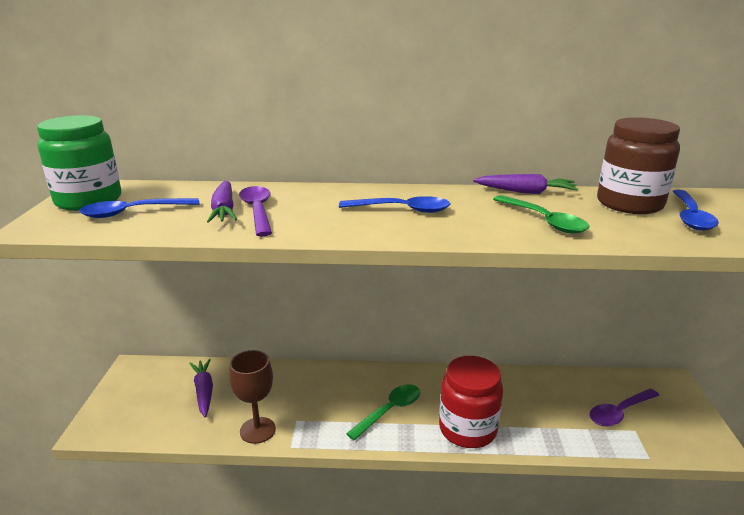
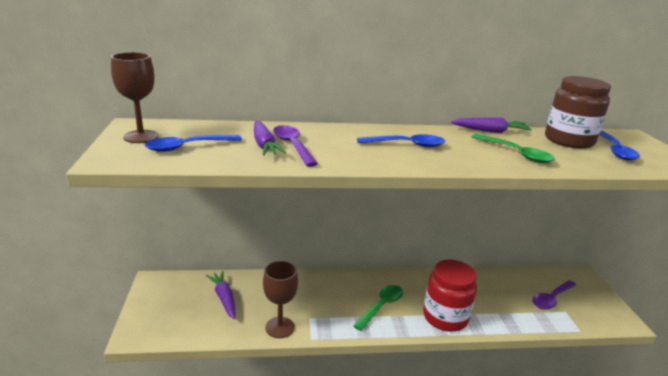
camera: 10 degrees left, 0 degrees up
(88, 200) = (141, 136): green jar -> brown goblet

